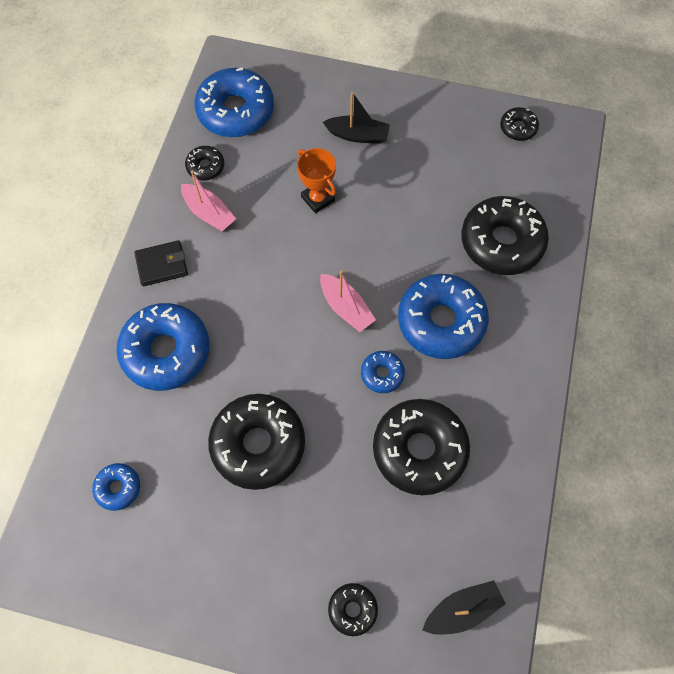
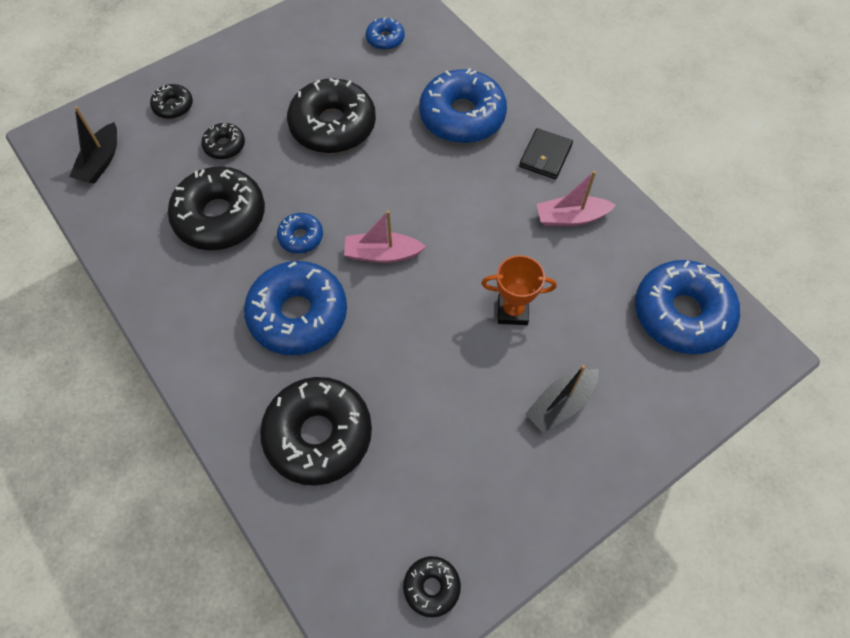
camera: 130 degrees right, 5 degrees down
(205, 167) = (628, 246): black donut -> black donut (224, 146)

